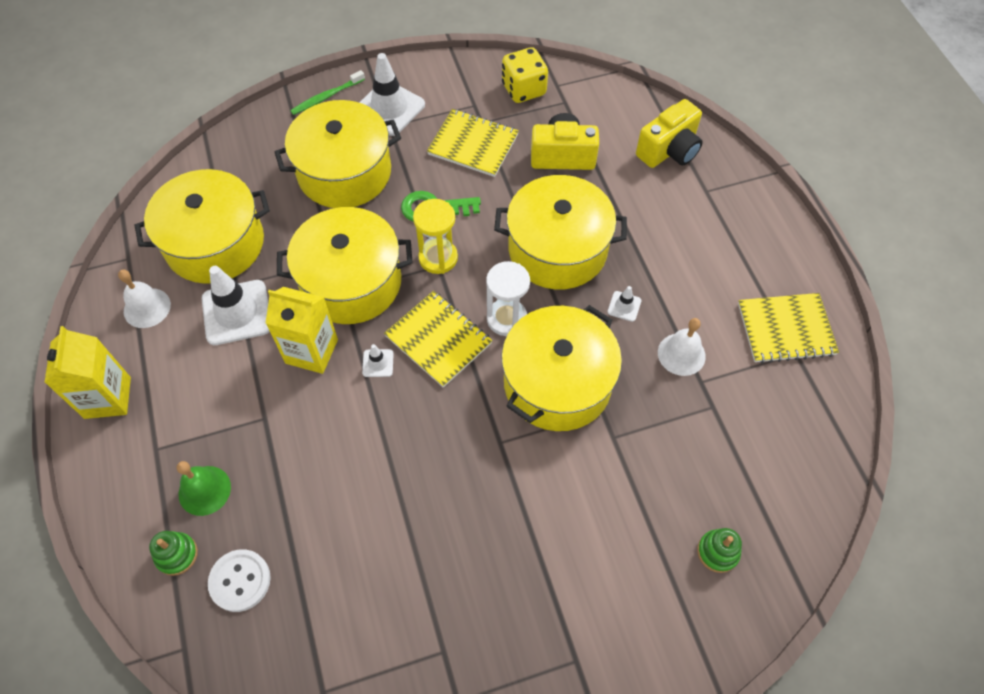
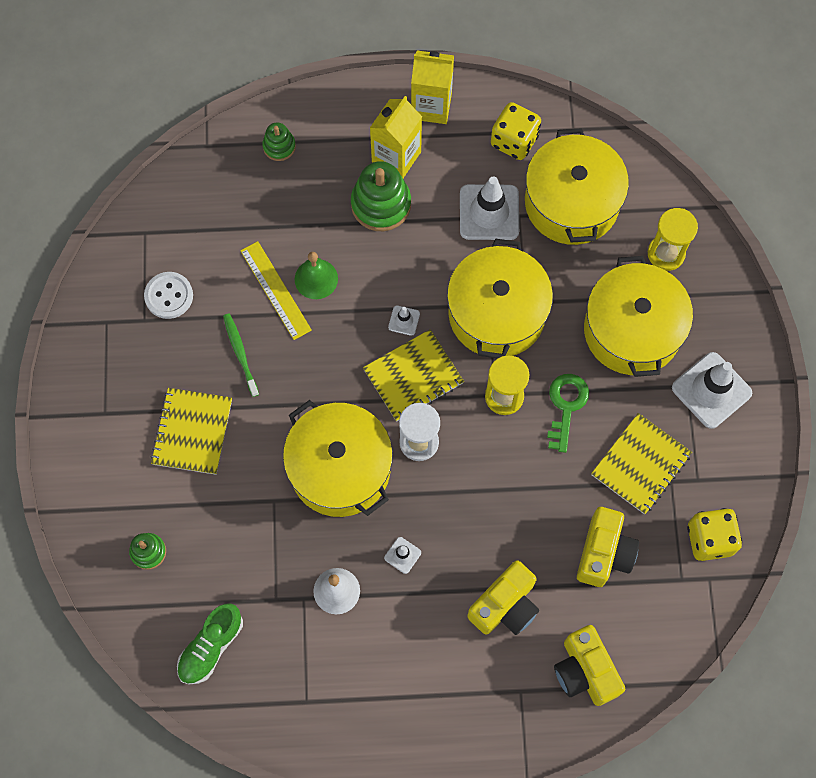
camera: 105 degrees right, 10 degrees up
(147, 307) = (514, 141): white bell -> yellow dice
(204, 490) = (326, 170): green bell -> green bell (316, 279)
(240, 581) = (244, 188): white button -> white button (169, 296)
(241, 419) = (381, 204): none -> green stacking toy
(260, 160) = (666, 253): none -> yellow hourglass
(311, 351) = (431, 268): yellow carton -> yellow carton (396, 157)
(326, 97) = (741, 330): green toothbrush -> green toothbrush (240, 353)
(370, 504) = (275, 290): none -> yellow ruler
(557, 249) = (485, 512): yellow pot -> none
(638, 216) = (505, 606): none -> yellow camera
(786, 329) = (334, 703): yellow notebook -> yellow notebook (192, 432)
(787, 455) = (211, 647): none -> green shoe

